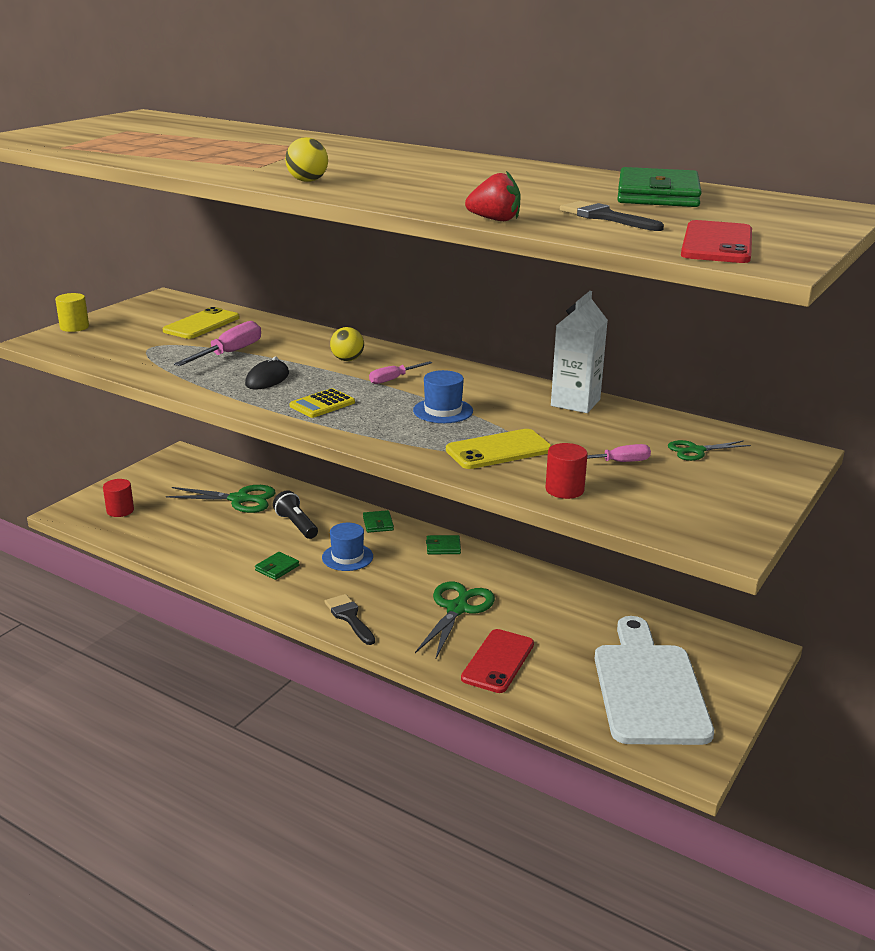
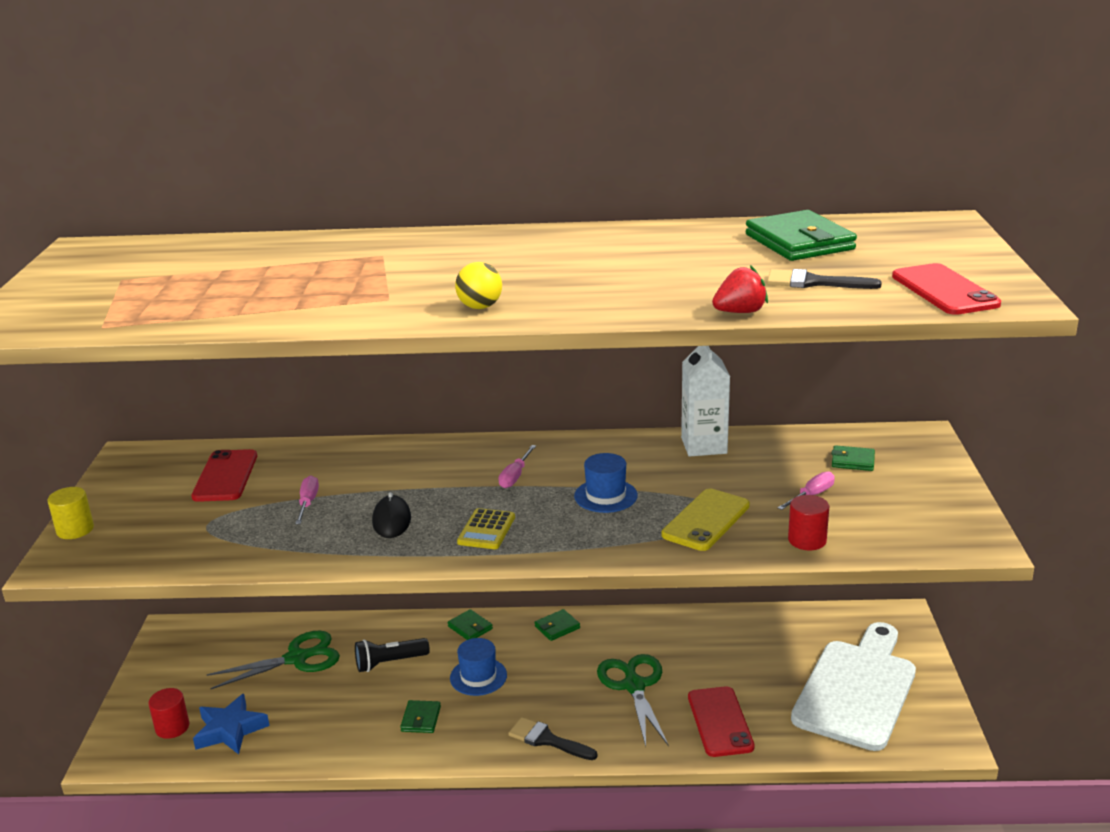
camera: 30 degrees left, 0 degrees up
(151, 526) = (230, 730): none -> blue star
(201, 324) = (225, 476): yellow phone -> red phone
(229, 353) = (308, 503): pink screwdriver -> pink screwdriver, size x0.60
(296, 525) = (389, 663): black flashlight -> black flashlight turned 45 degrees counterclockwise
(347, 360) = (441, 469): yellow ball -> none
(648, 687) = (857, 689): white cutting board -> white cutting board turned 60 degrees clockwise
(695, 451) = (852, 461): green scissors -> green wallet

